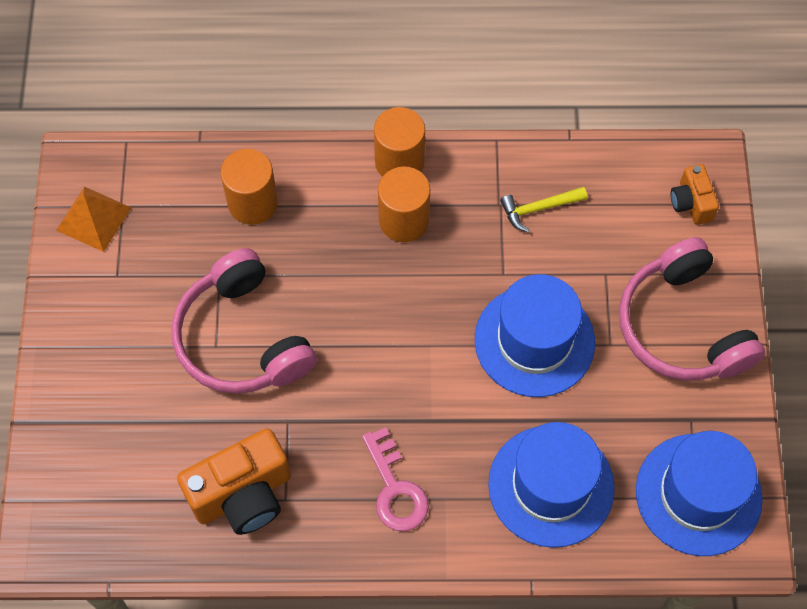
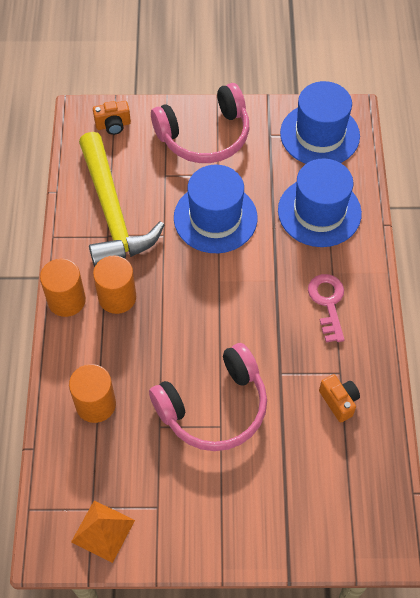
camera: 90 degrees left, 5 degrees down
(243, 495) = (339, 401): orange camera -> orange camera, size x0.54
(395, 489) = (327, 303): pink key -> pink key turned 75 degrees counterclockwise
(538, 208) = (112, 212): yellow hammer -> yellow hammer, size x2.49

